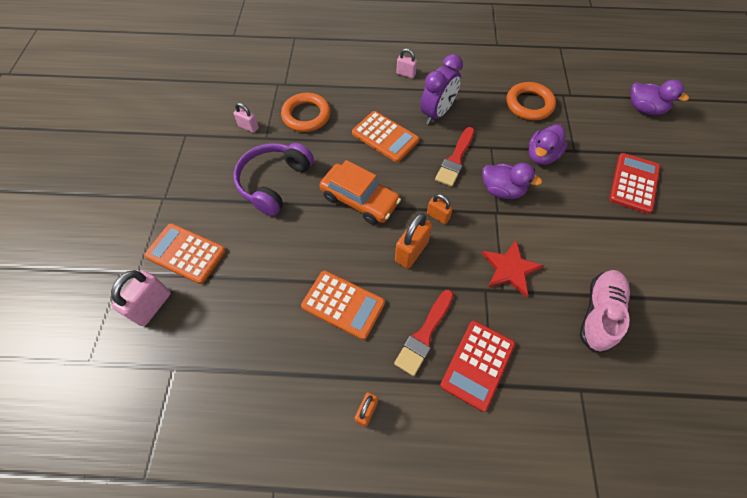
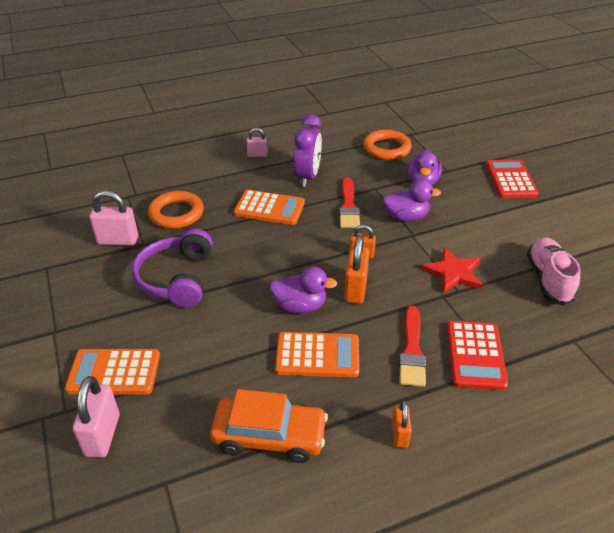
camera: 25 degrees left, 20 degrees down
(248, 127) = (118, 240): pink padlock -> pink padlock, size x1.67
(359, 200) = (277, 265): orange car -> orange car (269, 436)
(644, 109) = (482, 127): purple duck -> purple duck (300, 306)

